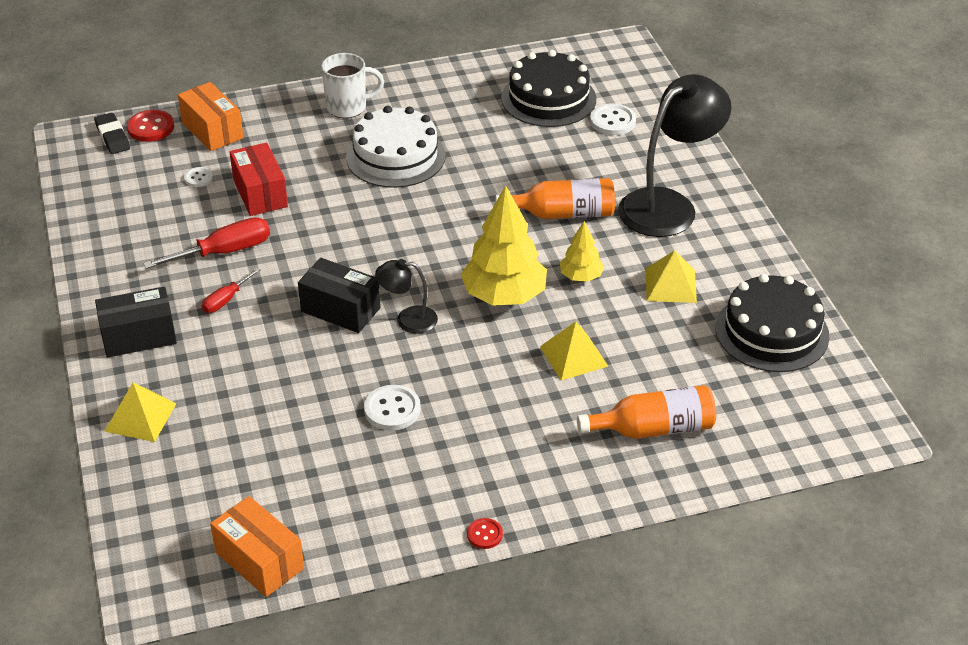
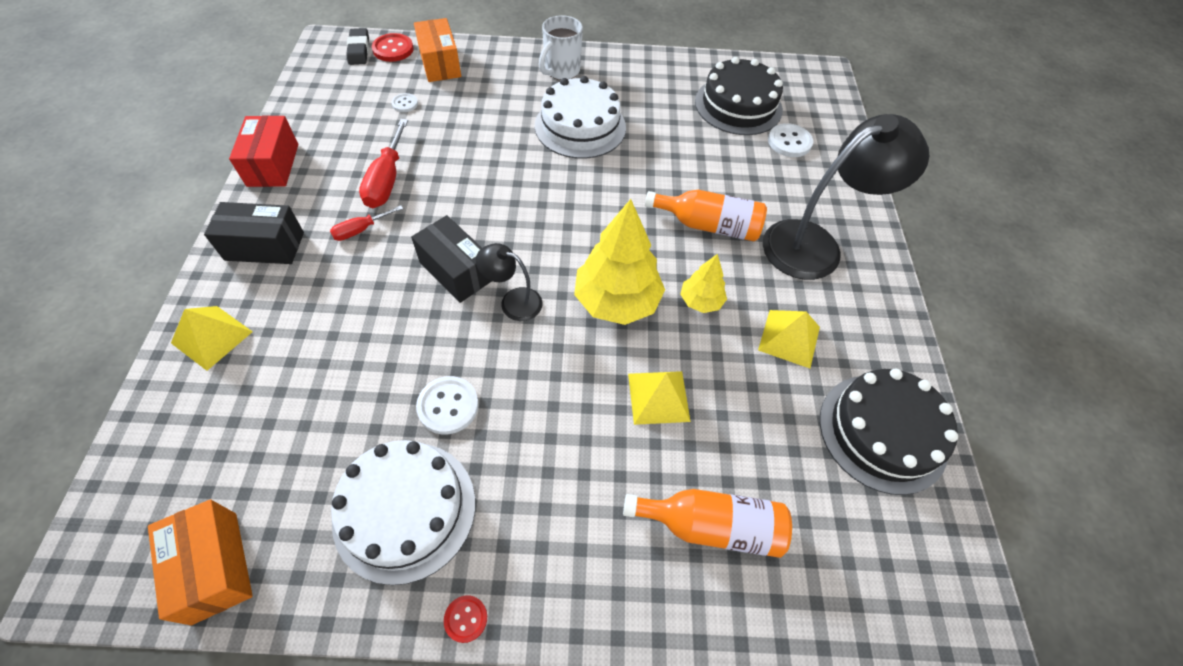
camera: 15 degrees right, 15 degrees up
(224, 252) = (387, 180): red screwdriver -> red screwdriver turned 105 degrees clockwise
(260, 193) = (447, 131): red box -> red box (273, 165)
(348, 107) = (561, 71): white mug -> white mug turned 120 degrees clockwise
(396, 485) = (405, 510): none -> white cake

